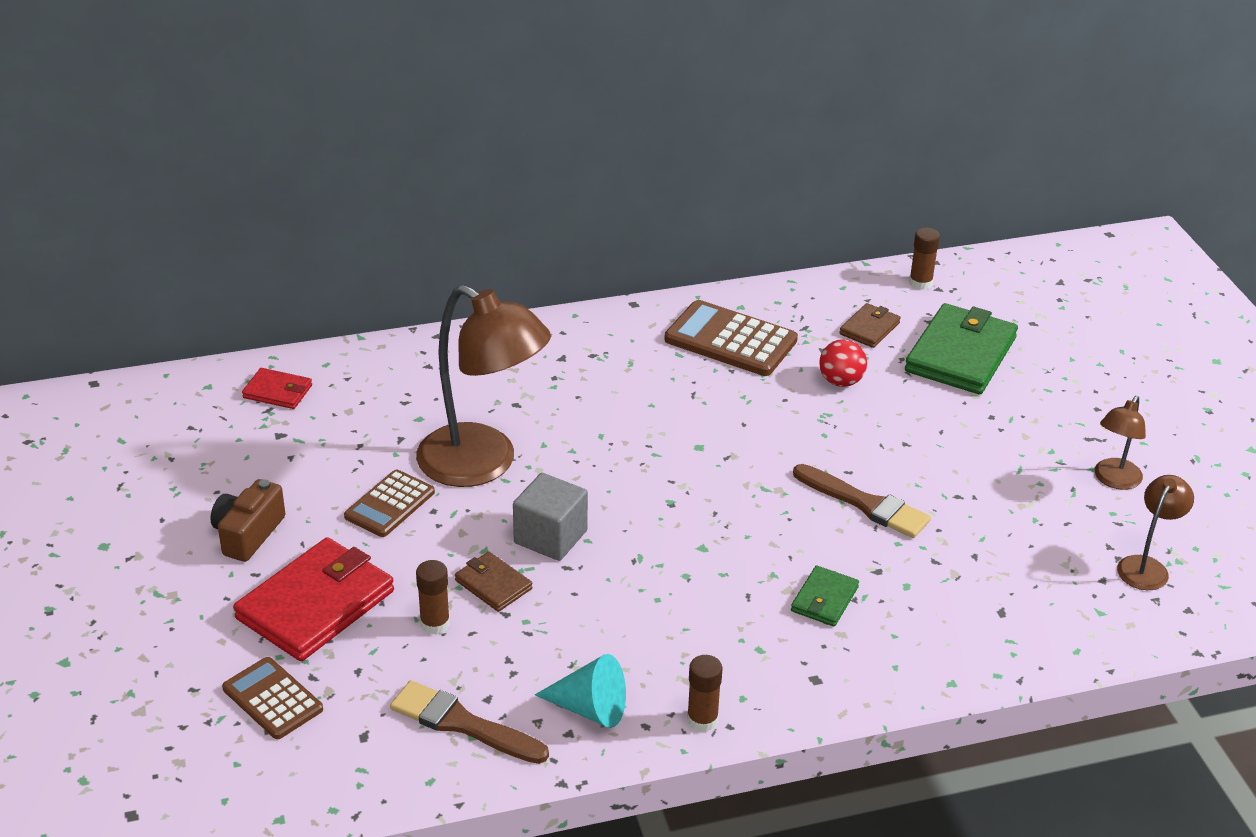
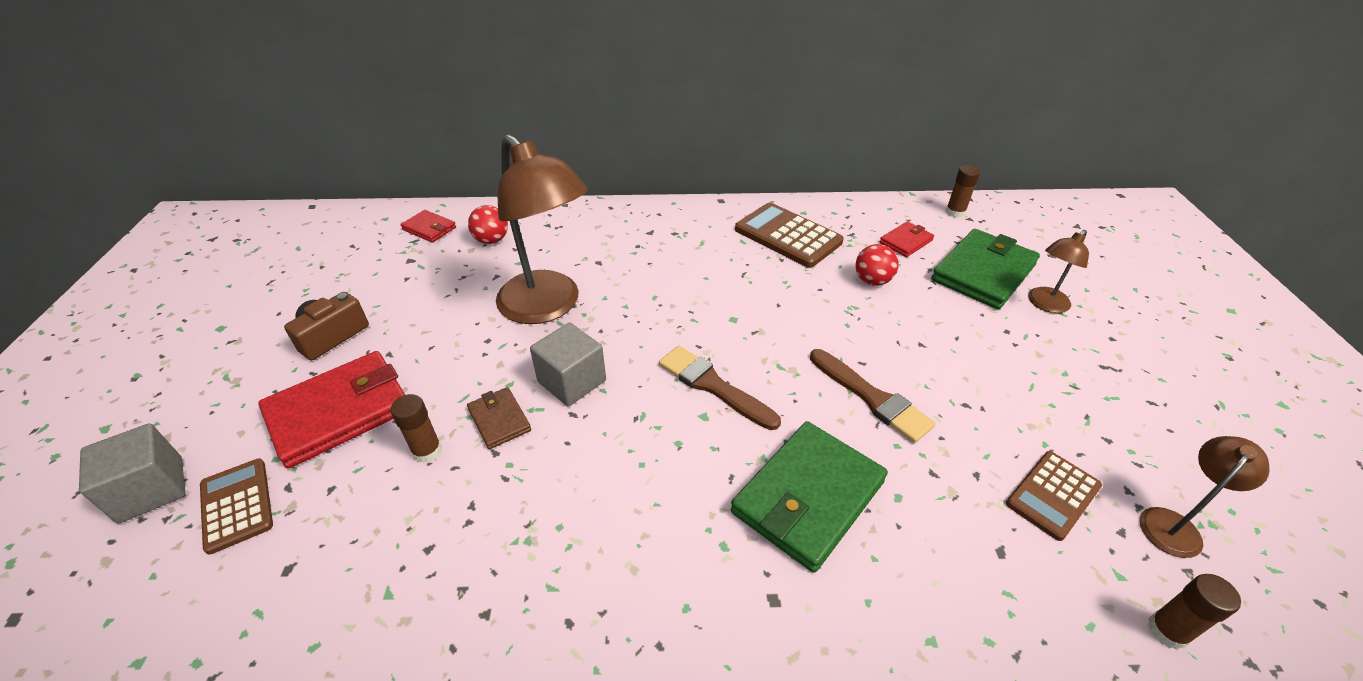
camera: 15 degrees right, 5 degrees up
(171, 702) = (151, 489): none -> grey cube
(368, 395) = (491, 240): none -> red ball
(389, 504) = (456, 329): brown calculator -> brown calculator (1053, 495)
(462, 724) = (387, 576): brown brush -> brown brush (713, 386)
(590, 708) = (521, 585): turquoise cone -> none
(702, 720) = (632, 629): brown glue stick -> brown glue stick (1167, 631)
(824, 599) = (807, 497): green wallet -> green wallet, size x1.99
(869, 328) = (906, 241): brown wallet -> red wallet
(1114, 480) = (1132, 414): brown lamp -> brown lamp (1044, 304)

